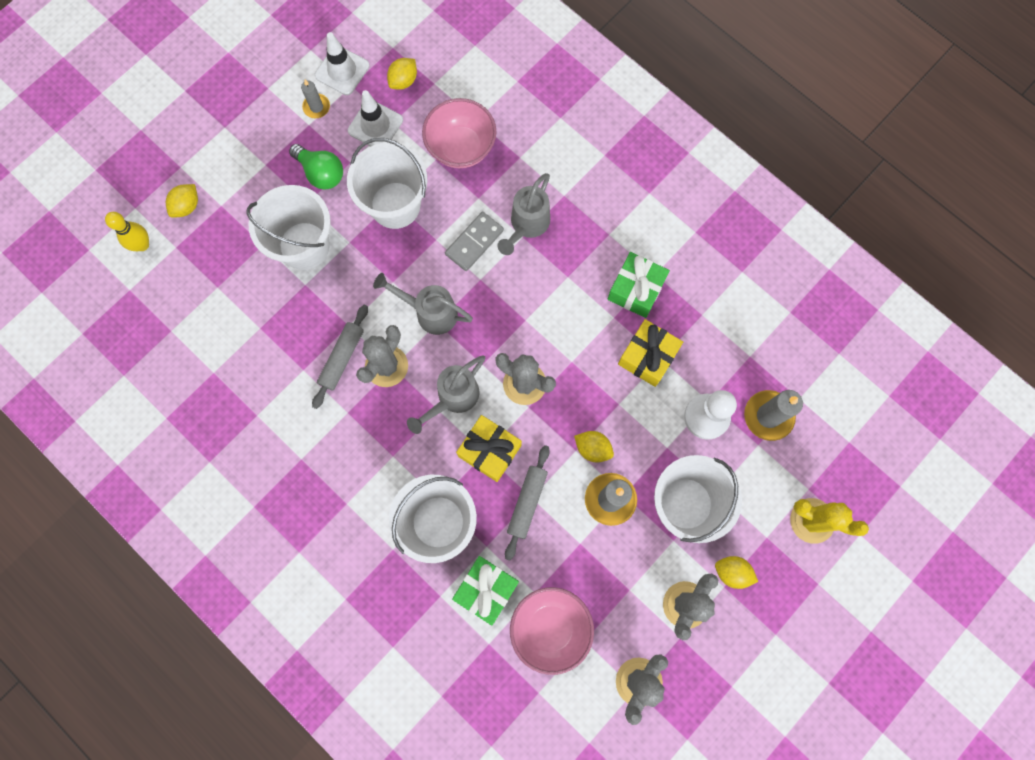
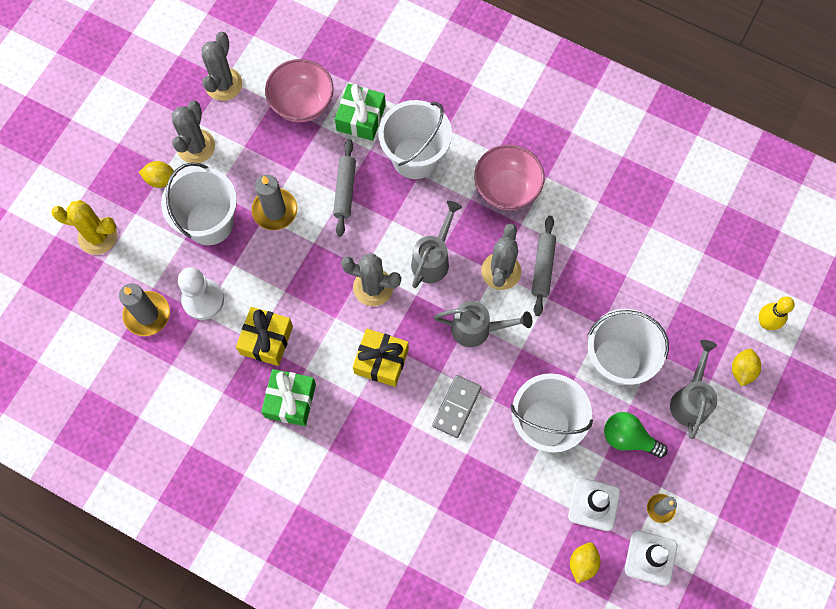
camera: 165 degrees right, 5 degrees down
(461, 147) = (499, 503): pink bowl -> pink bowl (506, 189)
(489, 450) = (388, 223): yellow gift -> yellow gift (381, 361)
(527, 225) = (411, 437): grey watering can -> grey watering can (690, 399)
(593, 448) = (299, 248): yellow lemon -> none

